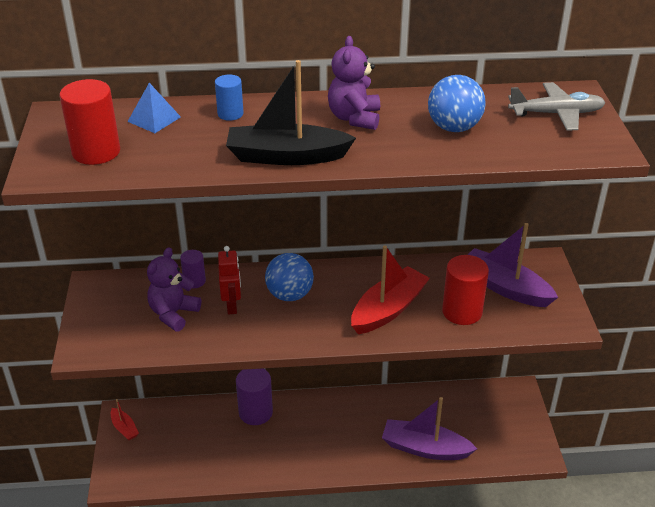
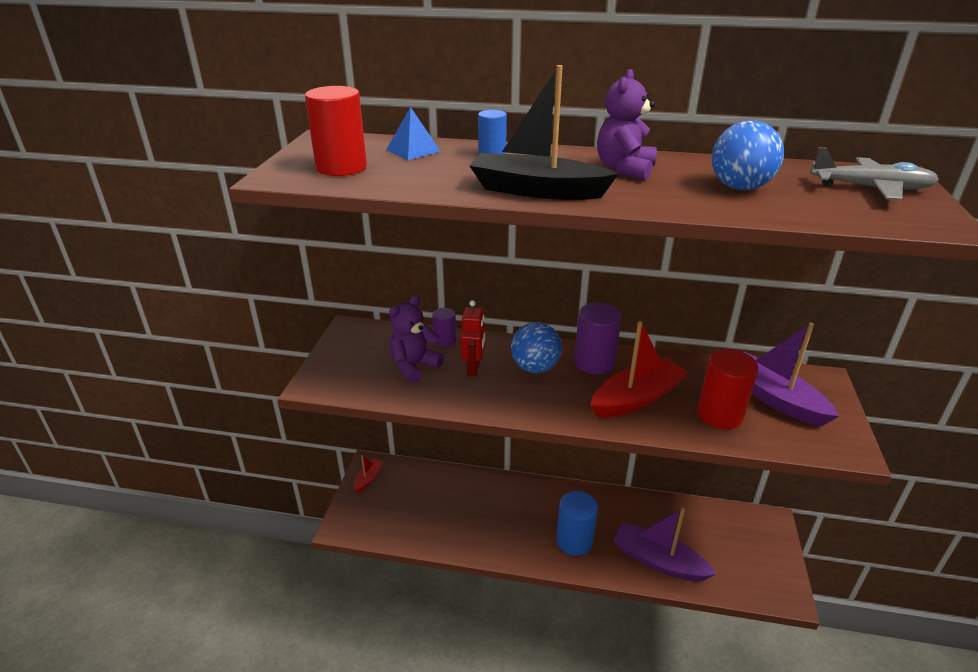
camera: 15 degrees right, 5 degrees down
(124, 428) = (368, 479): red boat -> red boat turned 135 degrees counterclockwise
(255, 412) = (493, 488): purple cylinder -> purple cylinder (594, 362)
(345, 446) = (574, 541): none -> blue cylinder

